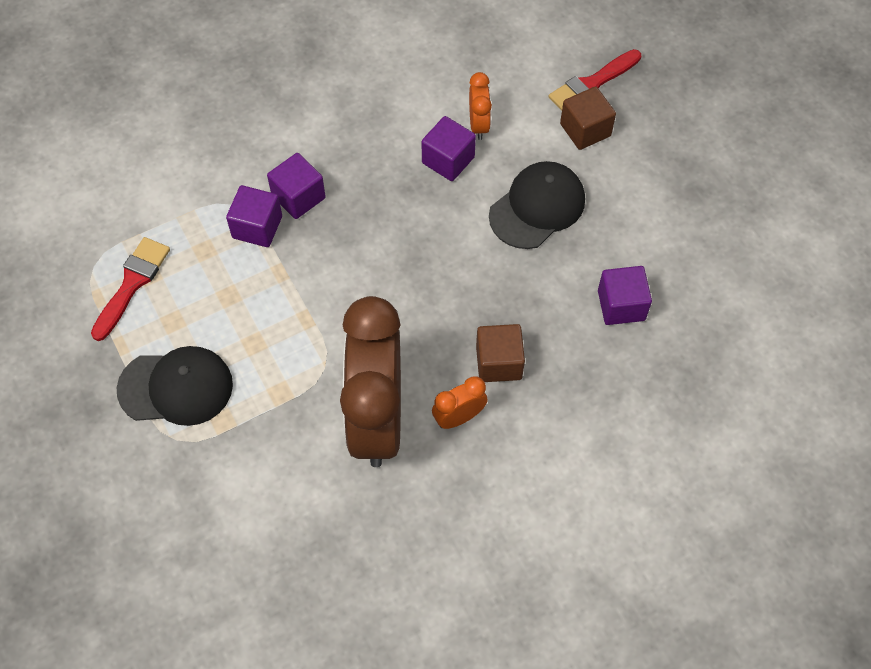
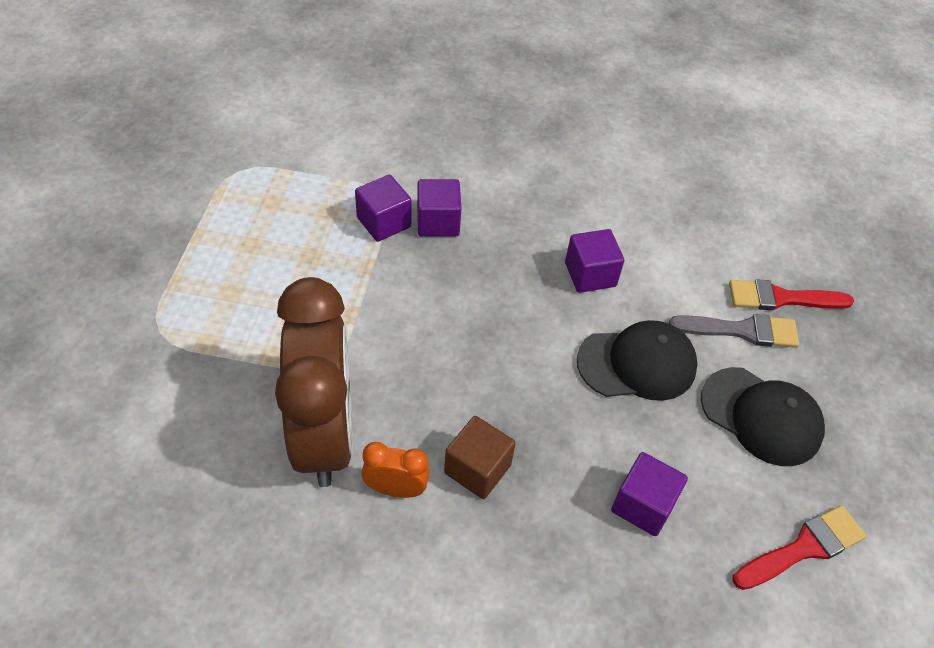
camera: 35 degrees right, 10 degrees down
(132, 283) = (252, 199): red brush -> red brush (803, 547)
(176, 387) = (201, 293): black cap -> black cap (761, 416)
(376, 419) = (325, 435): brown clock -> brown clock turned 135 degrees clockwise
(479, 125) = (644, 265): orange clock -> none
(585, 130) = (742, 330): brown cube -> grey brush

